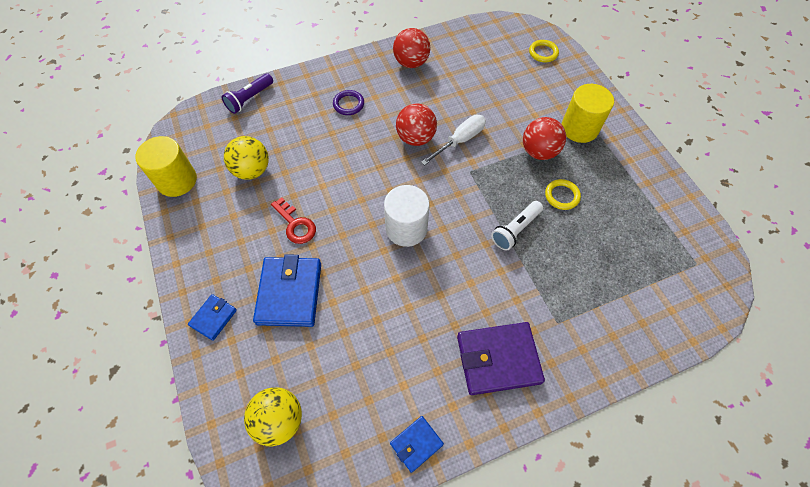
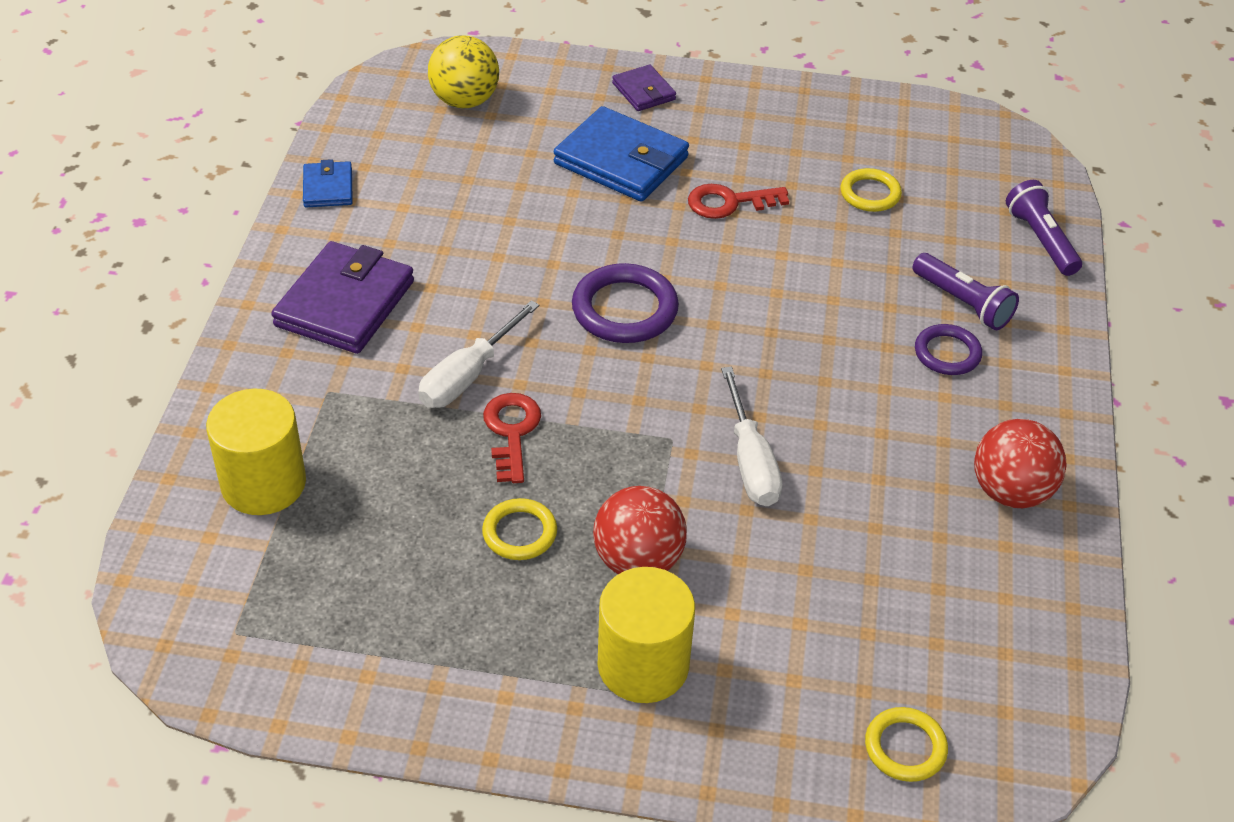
camera: 120 degrees right, 15 degrees down
(177, 180) = (905, 119): yellow cylinder -> yellow cylinder (263, 483)
(213, 318) = (644, 91): blue wallet -> purple wallet
(252, 170) = (870, 194): yellow ball -> yellow ring
(312, 110) = (963, 303): none -> purple flashlight
(406, 228) = (624, 309): white cylinder -> purple ring
(416, 138) = (800, 404): red ball -> none
(498, 267) = (468, 375): none -> white screwdriver
(515, 230) = (511, 432): white flashlight -> red key

